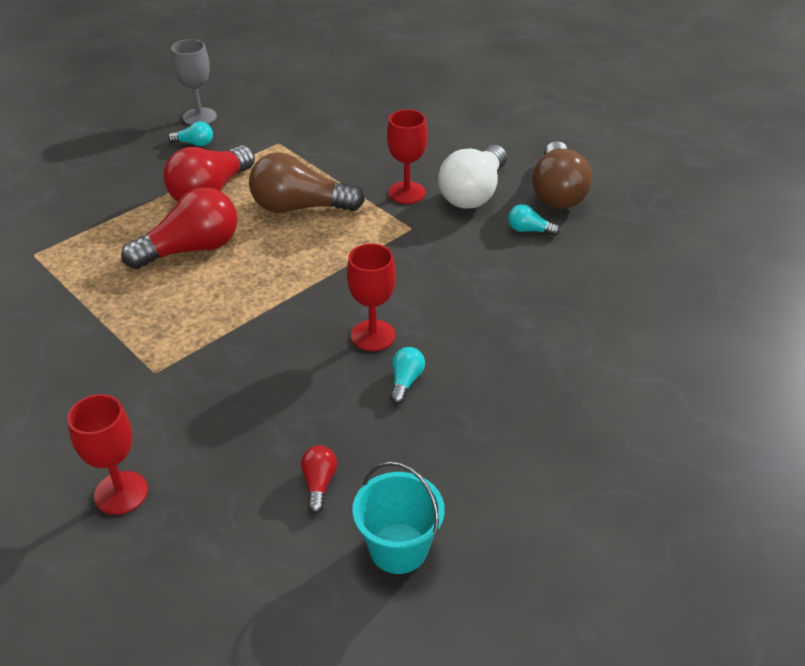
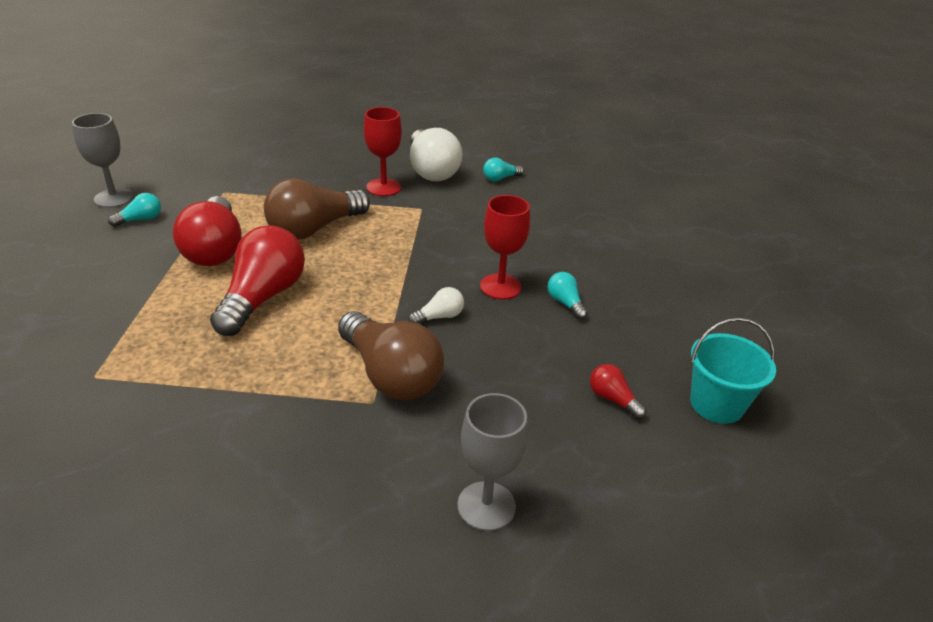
camera: 45 degrees left, 5 degrees down
(121, 493) = (486, 506): red goblet -> grey goblet
(288, 334) = (439, 317): none -> white light bulb
(557, 192) = (484, 150): brown light bulb -> brown light bulb (390, 375)

